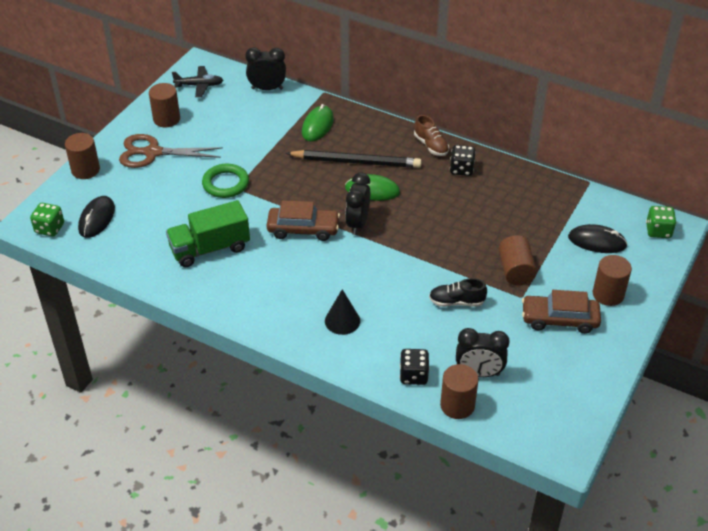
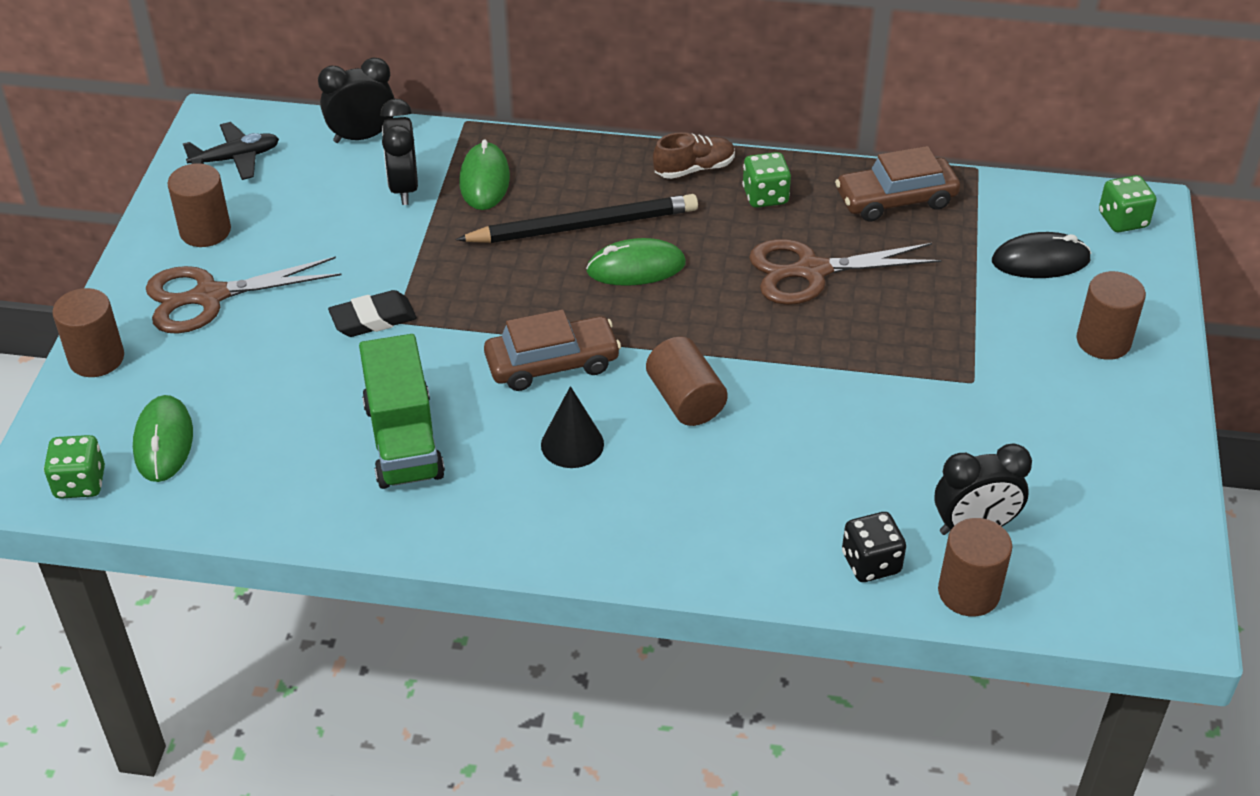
camera: 20 degrees left, 0 degrees up
(97, 219) = (163, 442): black mouse -> green mouse
(210, 248) = (403, 440): green truck -> green truck turned 60 degrees counterclockwise
(225, 184) = (373, 319): green ring -> black eraser
(342, 321) = (702, 503): black cone -> black cone (572, 444)
(357, 223) = (641, 330): black clock -> black clock (404, 188)
(431, 145) = (694, 169): brown shoe -> brown shoe turned 60 degrees counterclockwise
(456, 302) = (874, 418): black shoe -> none
(461, 169) = (765, 196): black dice -> green dice
(465, 215) = (812, 271): none -> brown scissors
(515, 271) = (940, 341): brown cylinder -> brown cylinder (685, 400)
(559, 319) = (1051, 402): brown car -> brown car (895, 199)

